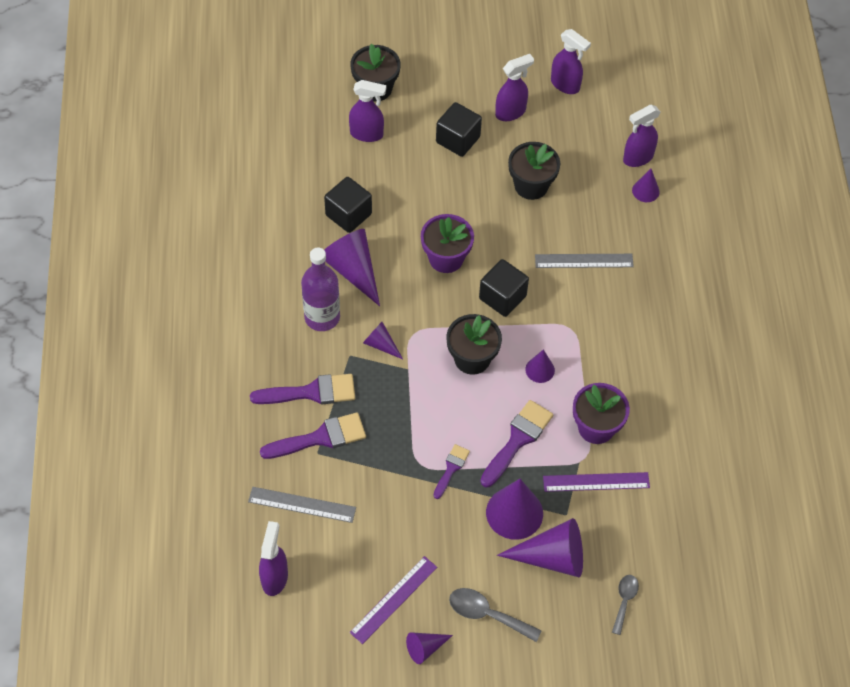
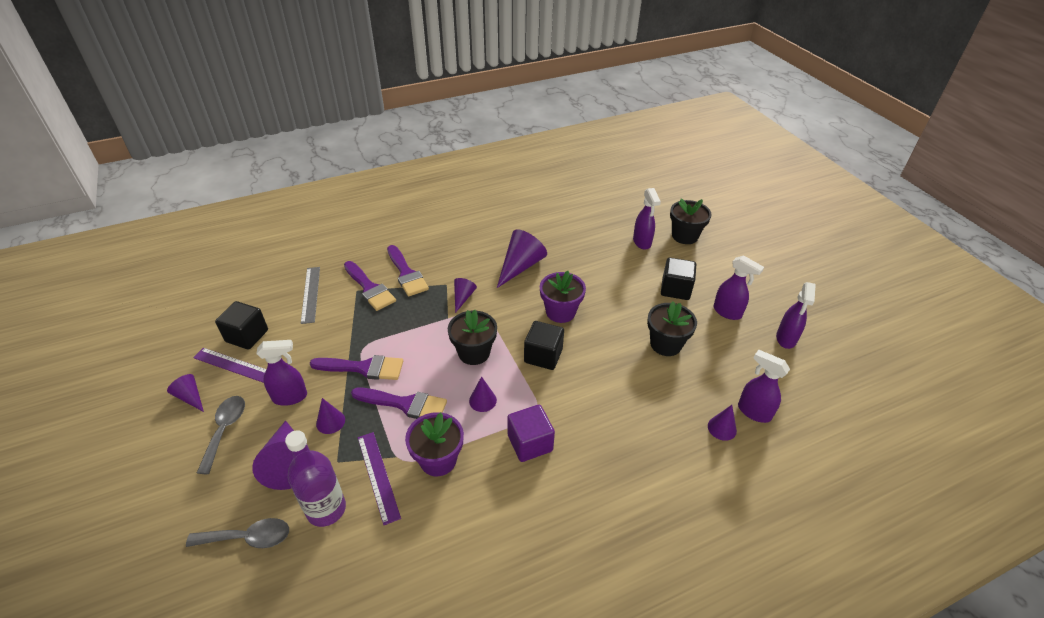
camera: 70 degrees right, 15 degrees down
(274, 577) = (247, 297): purple spray bottle -> purple spray bottle (290, 397)
(322, 317) = (472, 262): purple bottle -> purple bottle (326, 509)
(348, 214) = (566, 252): black cube -> black cube (247, 336)
(451, 468) = (363, 368): purple brush -> purple brush, size x1.73
(514, 513) = (330, 422): purple cone -> purple cone, size x0.54
(584, 260) = (613, 401): grey ruler -> none
(605, 346) = (530, 443): none -> purple cube
(624, 601) = (248, 538): grey spoon -> grey spoon, size x1.52

